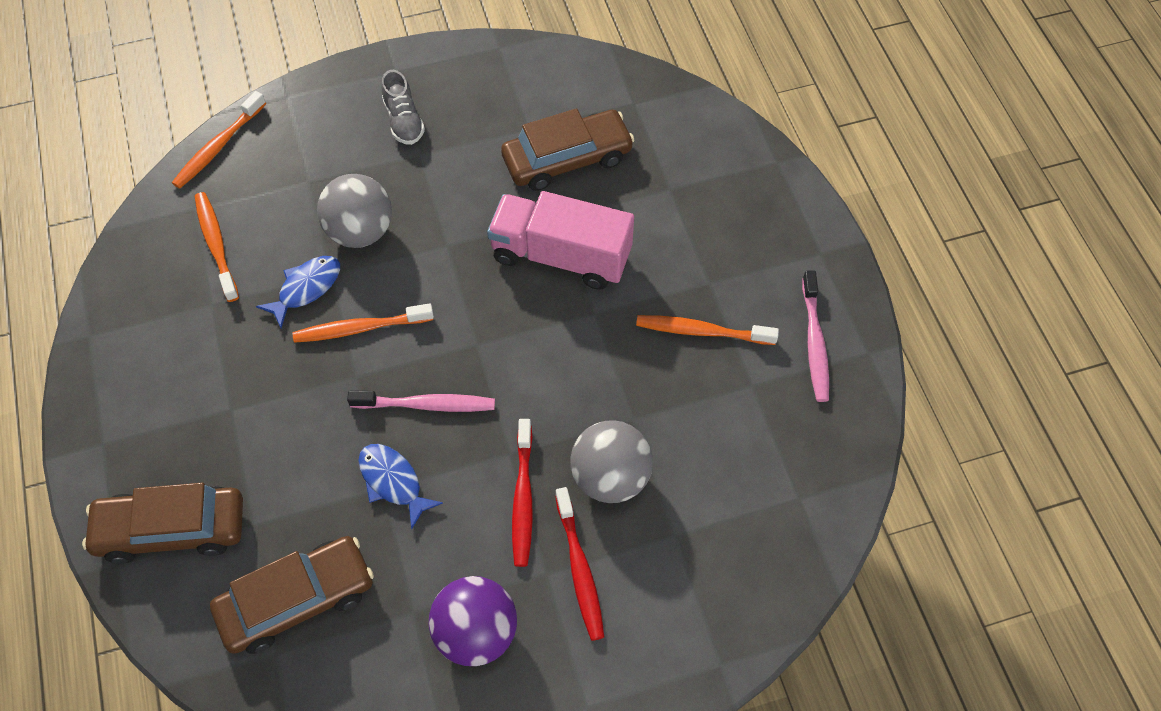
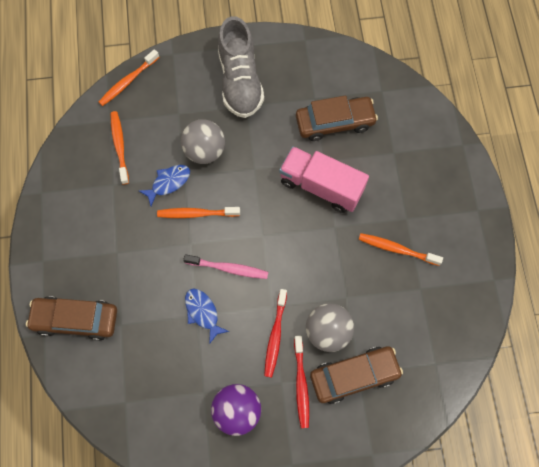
camera: 10 degrees right, 10 degrees up
(297, 600) = (140, 374): brown car -> brown car (354, 376)
(404, 121) = (240, 81): grey shoe -> grey shoe, size x2.02
(814, 342) = (463, 268): pink toothbrush -> none

